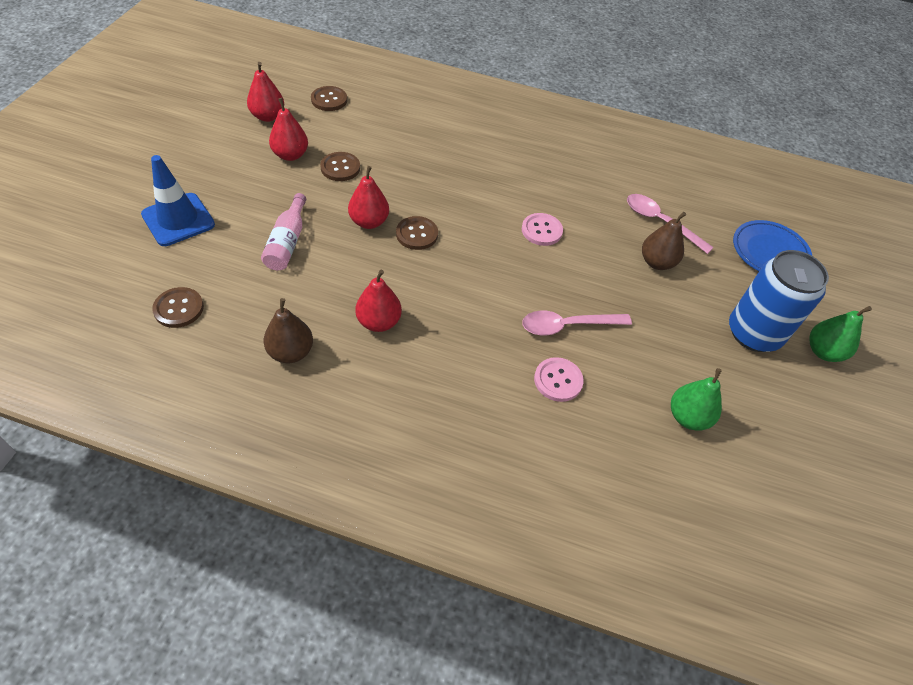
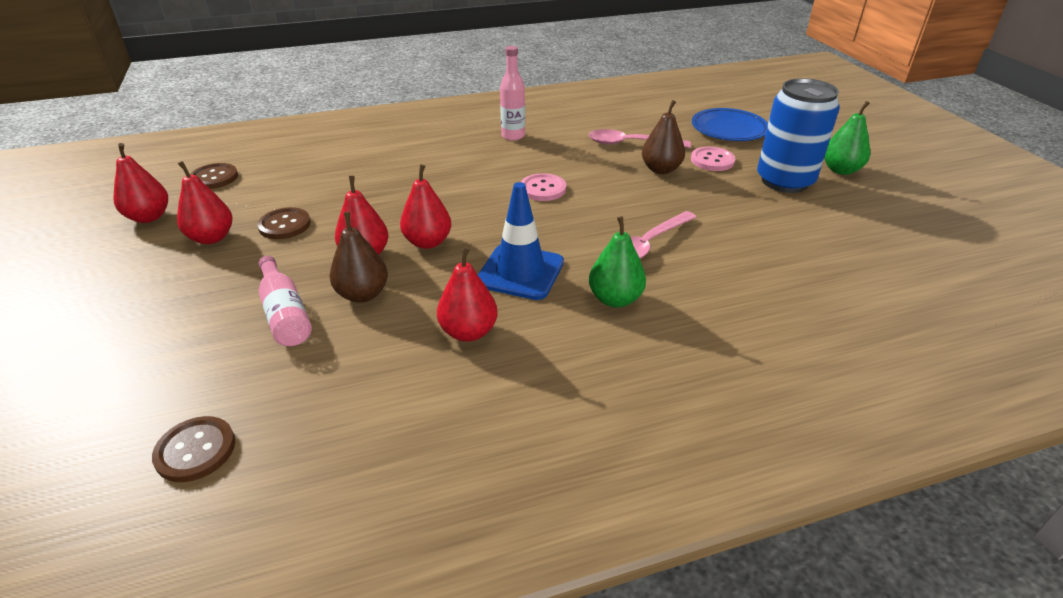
camera: 30 degrees left, 15 degrees down
(178, 220) = (108, 359): blue traffic cone -> blue traffic cone (520, 272)
(291, 352) = (397, 413): brown pear -> brown pear (363, 294)
(417, 234) = (428, 242): brown button -> red pear
(558, 380) = (689, 288): pink button -> pink button (712, 160)
(570, 164) = (513, 136): none -> pink bottle
(688, 417) = (816, 258): green pear -> green pear (615, 299)

